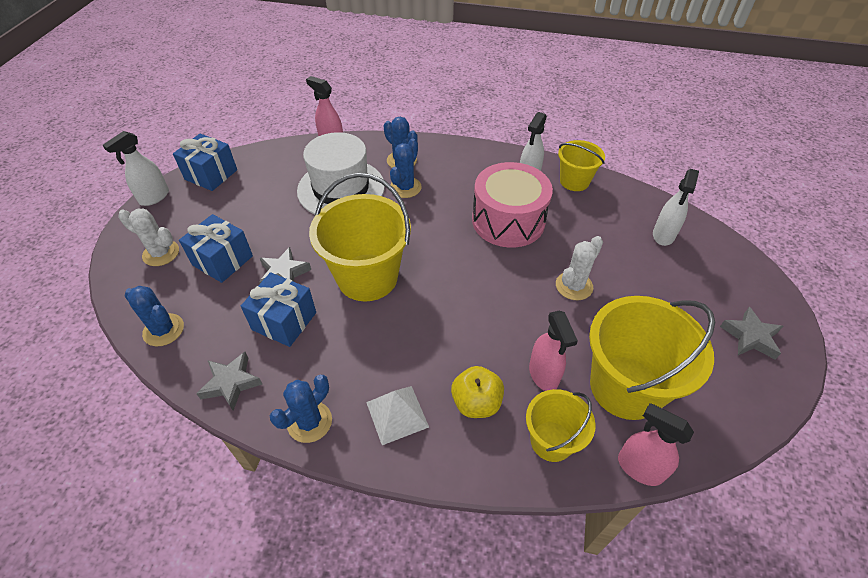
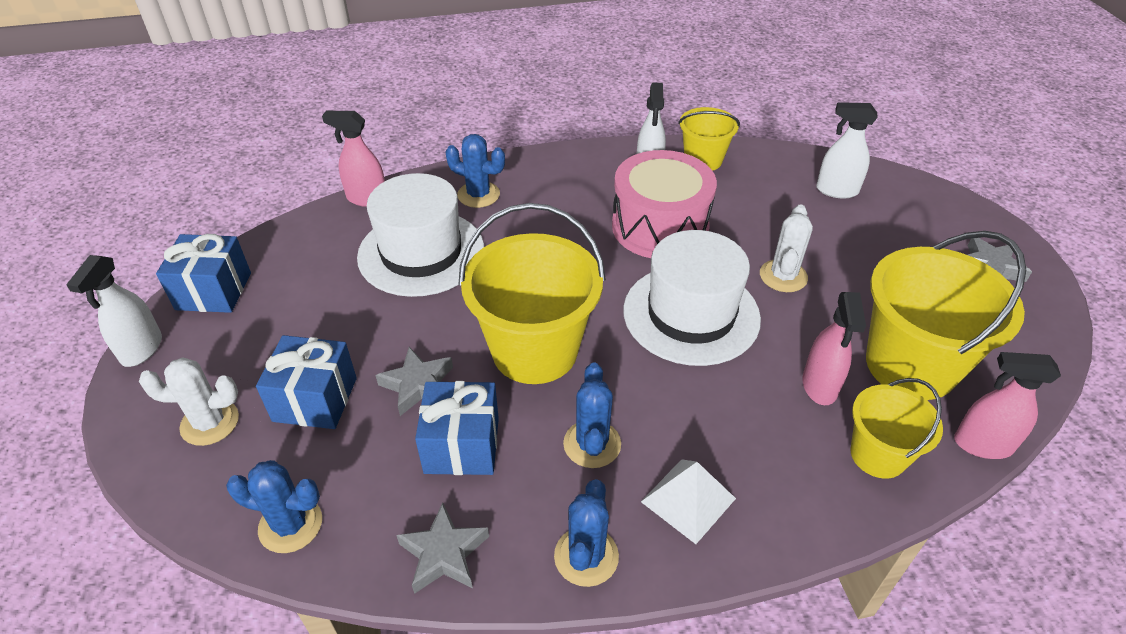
camera: 25 degrees left, 5 degrees down
(405, 187) = (507, 226): blue cactus -> blue cactus (592, 444)
(476, 403) = (769, 447): yellow apple -> none
(487, 290) = (691, 314): none -> white hat
(543, 375) = (819, 386): pink spray bottle -> pink spray bottle turned 45 degrees clockwise
(663, 235) = (836, 190): white spray bottle -> white spray bottle turned 105 degrees clockwise

